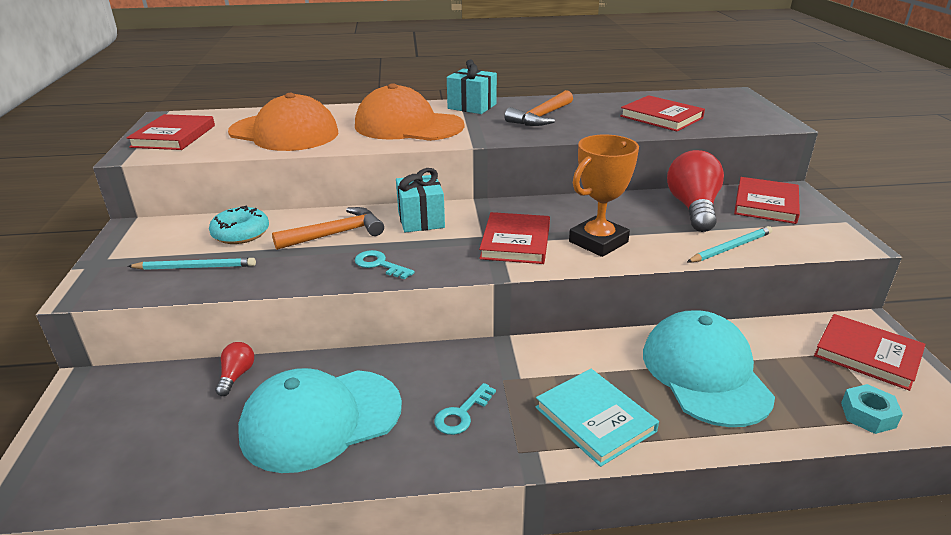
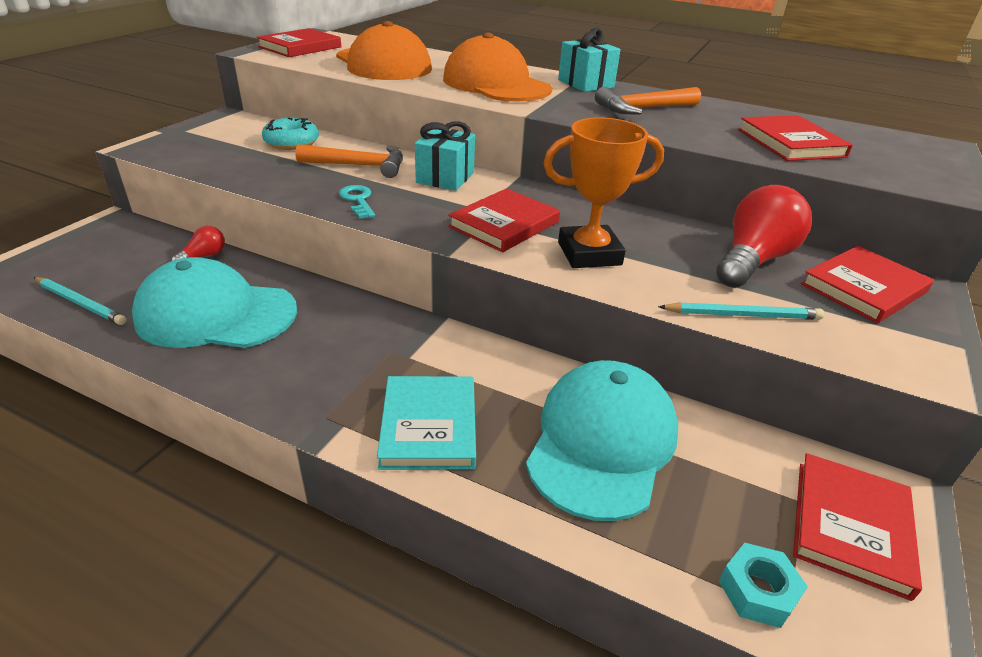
camera: 30 degrees right, 5 degrees up
(195, 267) = (227, 155): turquoise pencil -> turquoise pencil (80, 303)
(461, 414) = (321, 362): turquoise key -> none
(867, 355) = (850, 526): red book -> red book turned 45 degrees clockwise

